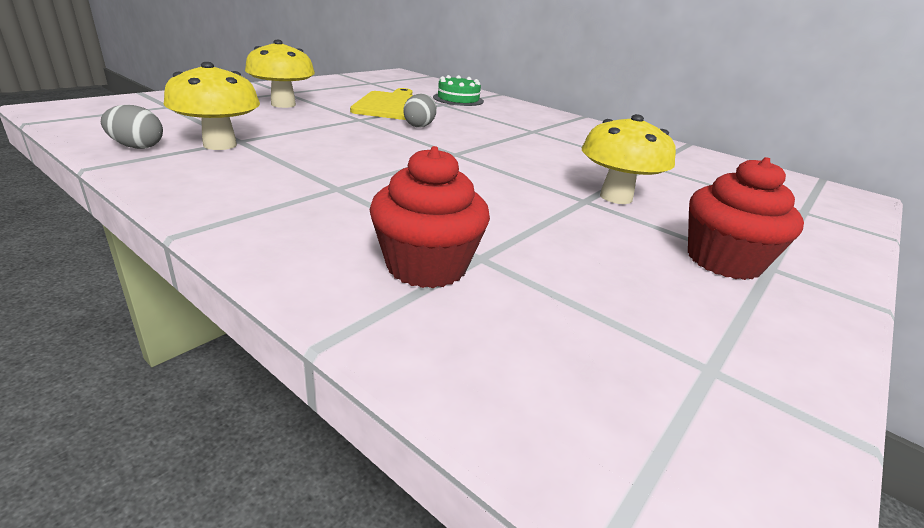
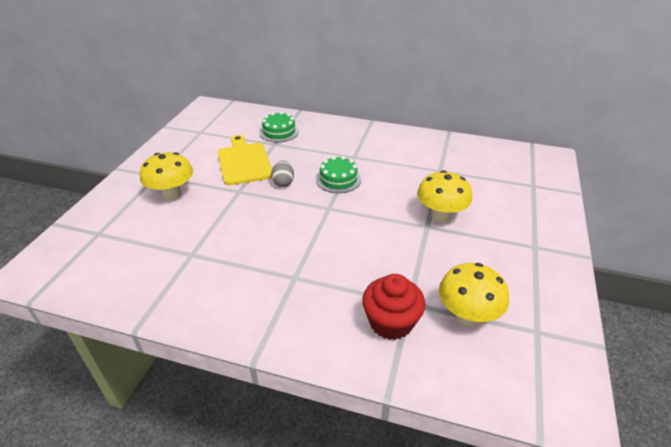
camera: 20 degrees left, 10 degrees up
(137, 147) = (139, 292): grey egg -> none
(220, 145) = (185, 265): yellow mushroom -> yellow mushroom (467, 316)
(493, 139) = (338, 179): none -> green cake
(723, 261) = (514, 251): red cupcake -> none

